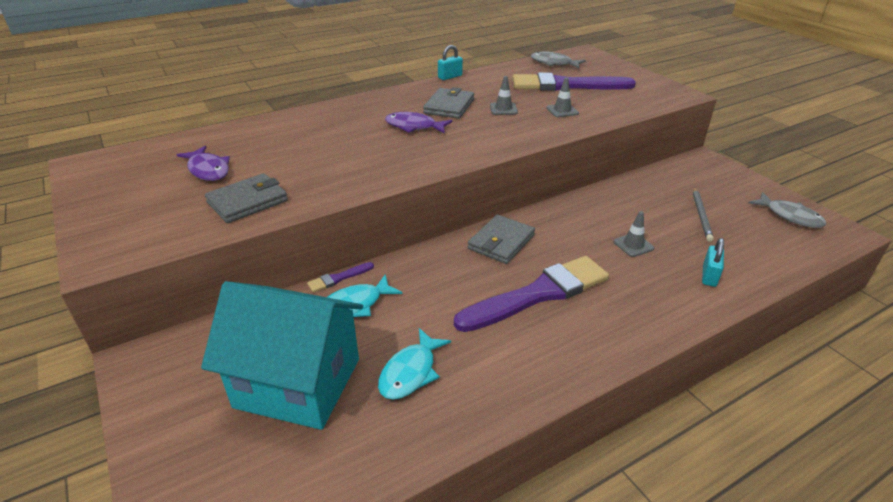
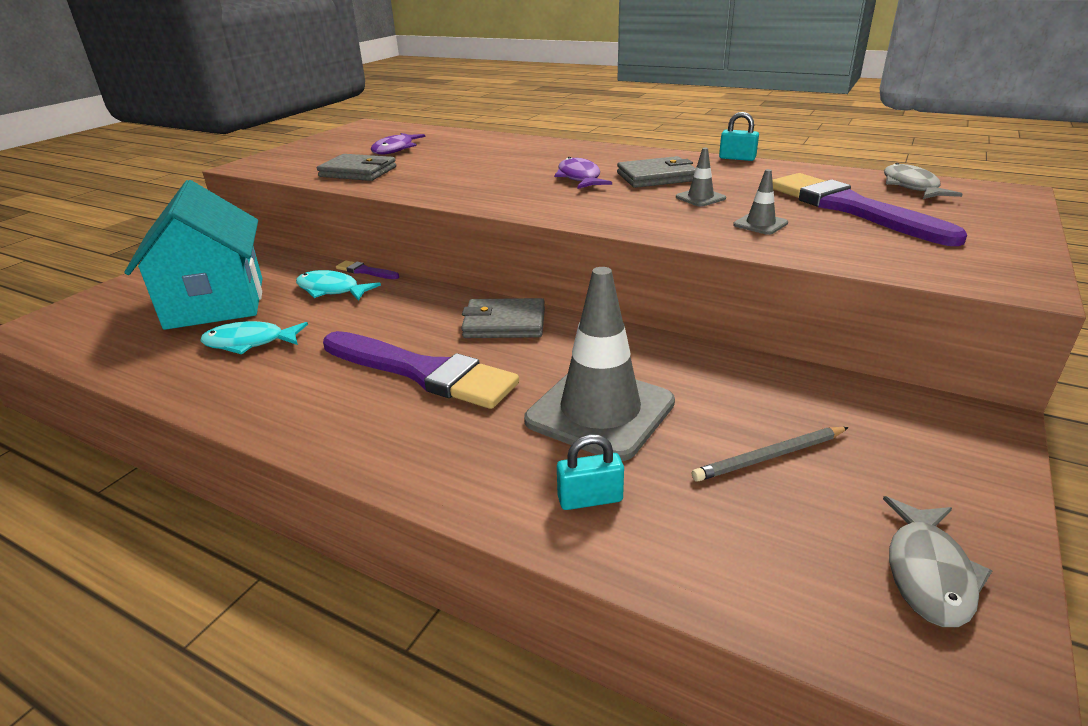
camera: 60 degrees right, 5 degrees down
(633, 245) = (600, 411): grey traffic cone -> grey traffic cone, size x2.38

